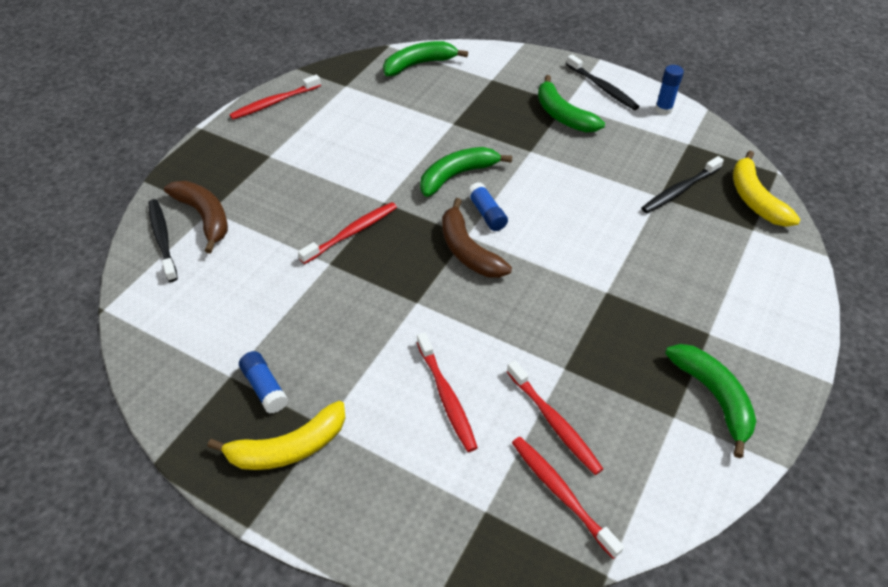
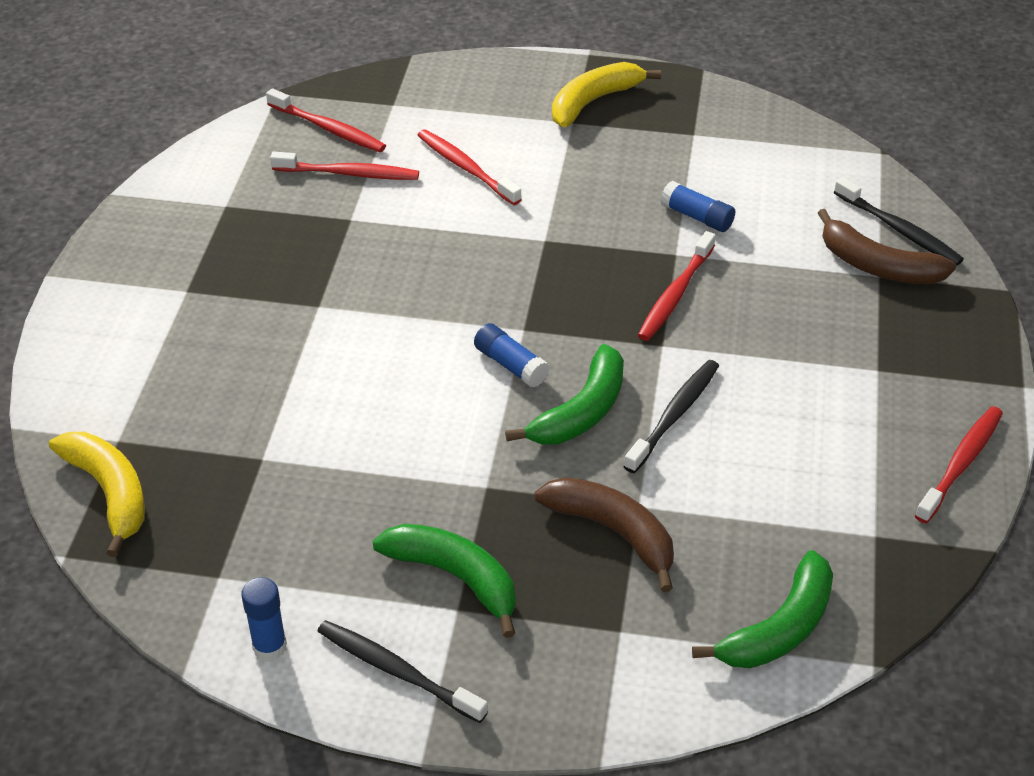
camera: 160 degrees right, 5 degrees down
(265, 387) = (651, 134): blue glue stick -> blue glue stick (697, 217)
(468, 250) = (513, 311): brown banana -> brown banana (613, 533)
(554, 422) = (349, 174): red toothbrush -> red toothbrush turned 150 degrees clockwise
(679, 190) = (231, 477): black toothbrush -> black toothbrush (674, 415)
(713, 397) = (183, 231): green banana -> none

